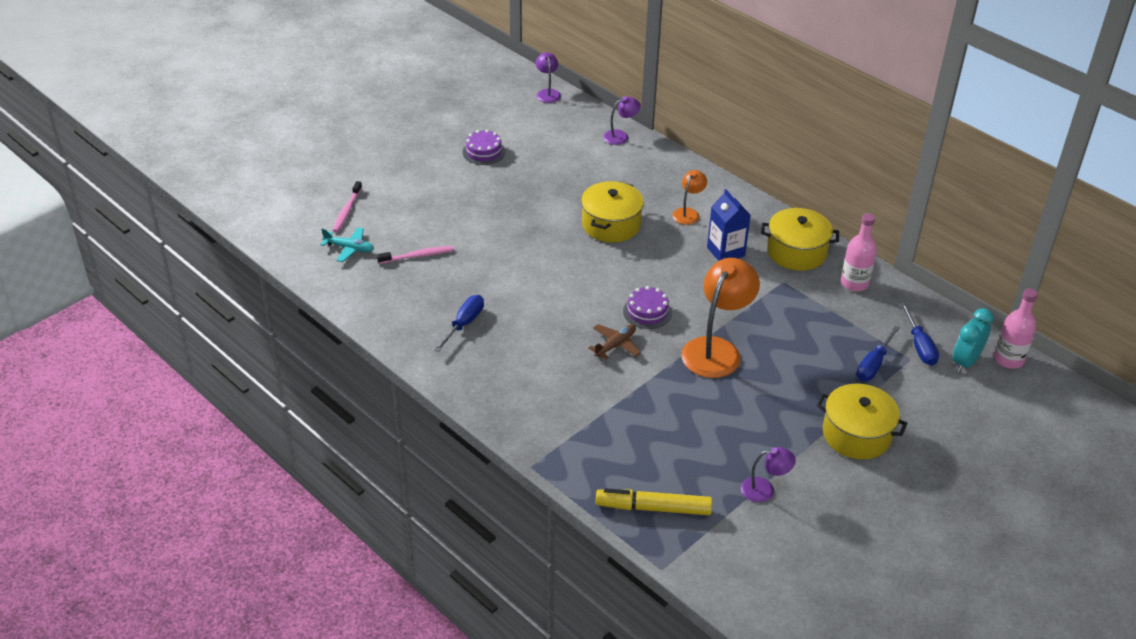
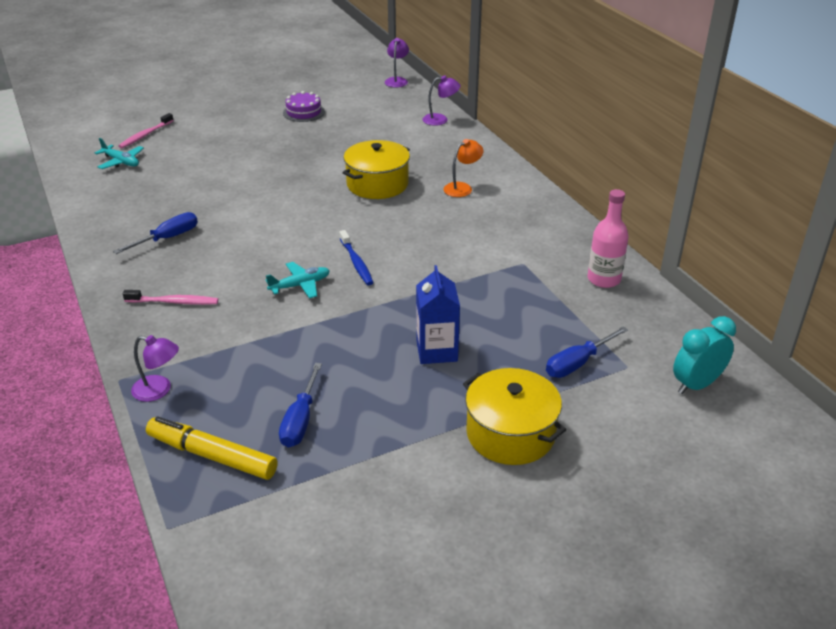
camera: 20 degrees right, 5 degrees down
(417, 256) = (175, 177): pink toothbrush -> pink toothbrush (174, 302)
(615, 345) = (300, 285): brown plane -> turquoise plane
(647, 312) = (356, 262): purple cake -> blue toothbrush
(716, 349) = (404, 311): orange lamp -> none
(725, 252) = (478, 226): blue carton -> blue carton (436, 351)
(764, 489) = (356, 468): purple lamp -> purple lamp (159, 390)
(796, 252) = (555, 239): yellow pot -> none
(919, 346) = (646, 356): blue screwdriver -> blue screwdriver (300, 420)
(1009, 359) = (756, 394): pink bottle -> none

